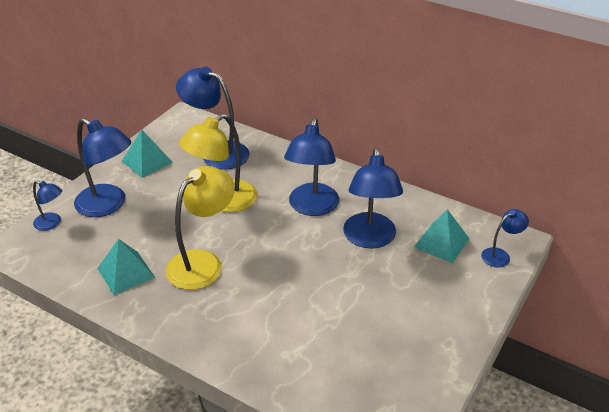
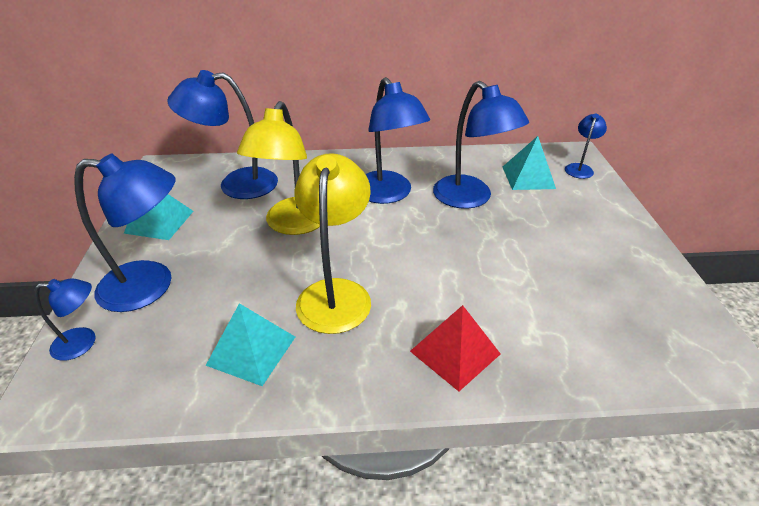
camera: 35 degrees left, 0 degrees up
(233, 336) = (455, 352): none -> red pyramid

